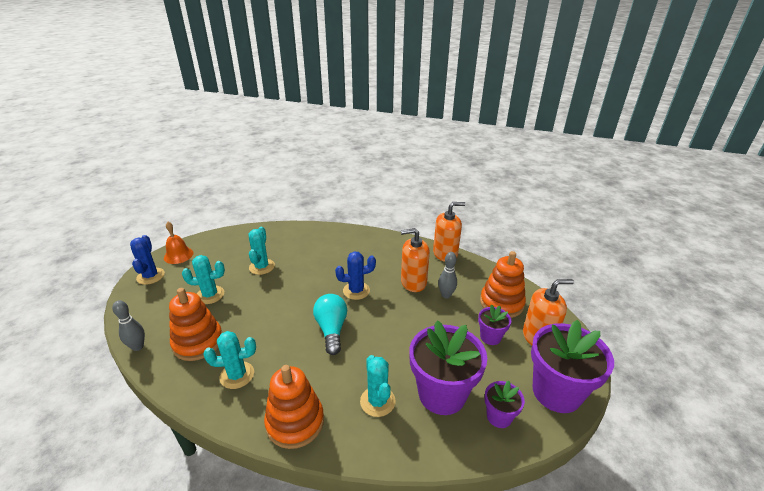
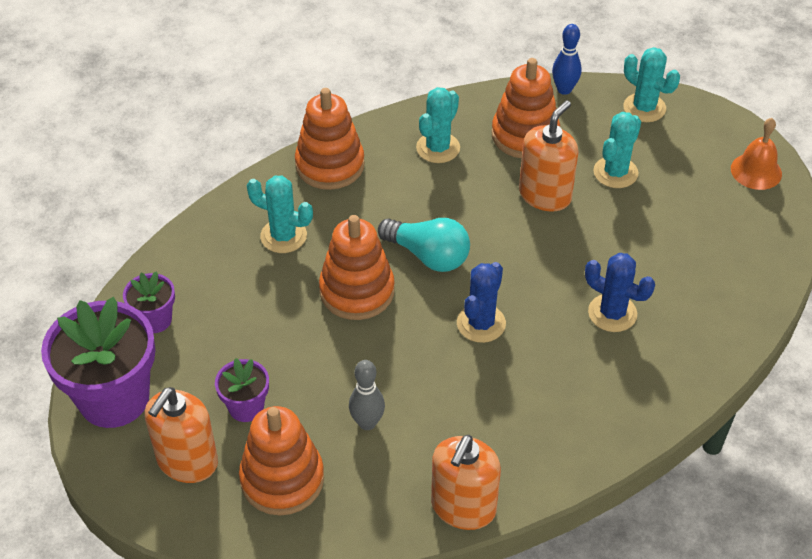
camera: 130 degrees right, 15 degrees up
(138, 347) = (564, 89): grey bowling pin -> blue bowling pin
(150, 276) = (716, 131): blue cactus -> blue cactus (612, 313)
(262, 267) = (641, 248): turquoise cactus -> turquoise cactus (644, 108)
(382, 342) = (357, 291): none -> orange stacking toy
(413, 282) = (434, 404): orange soap dispenser -> orange soap dispenser (545, 195)
(442, 394) = (231, 293): purple flower pot -> none

